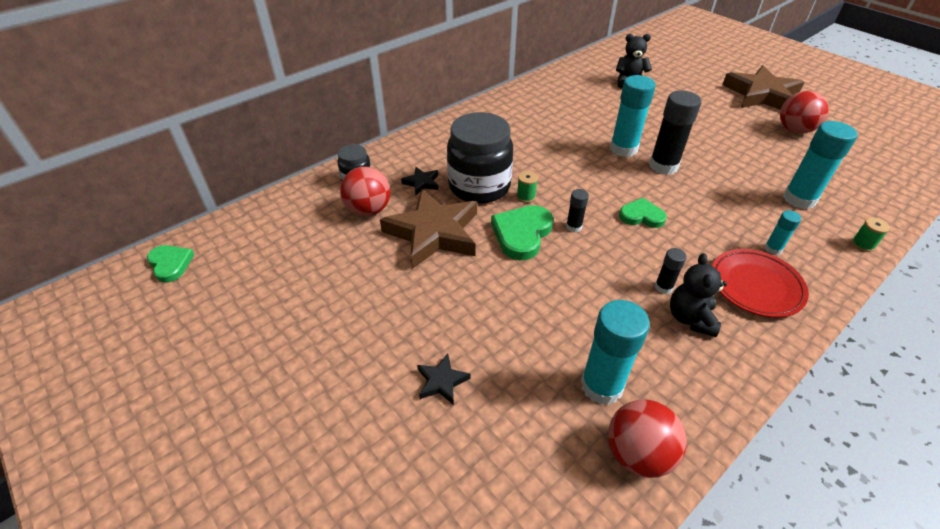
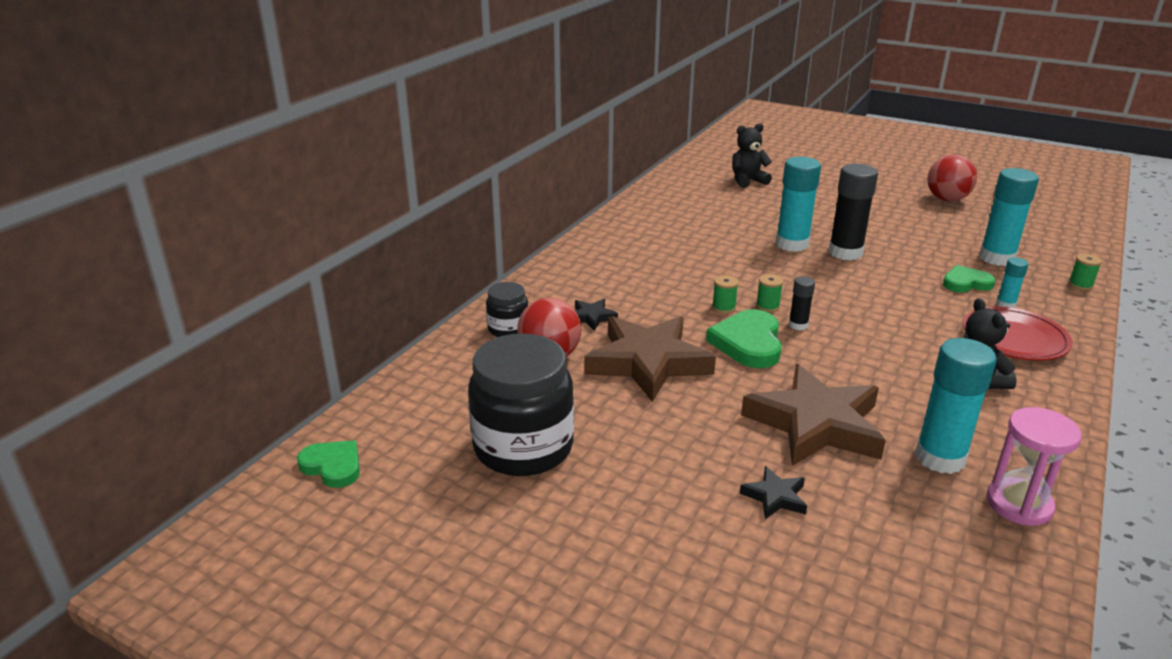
camera: 20 degrees left, 15 degrees down
(479, 186) = (662, 308): black jar -> black jar (523, 448)
(561, 203) = (767, 306): none -> green spool
(638, 454) = (1019, 504): red ball -> pink hourglass
(641, 216) = (859, 302): green heart -> green heart (966, 283)
(663, 287) = (931, 359): black glue stick -> none
(761, 95) = (891, 173): brown star -> brown star (815, 424)

